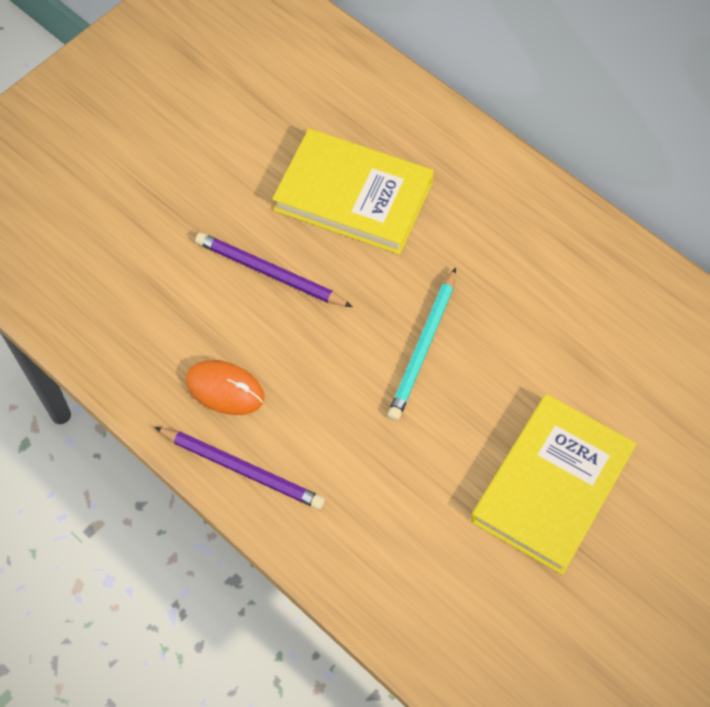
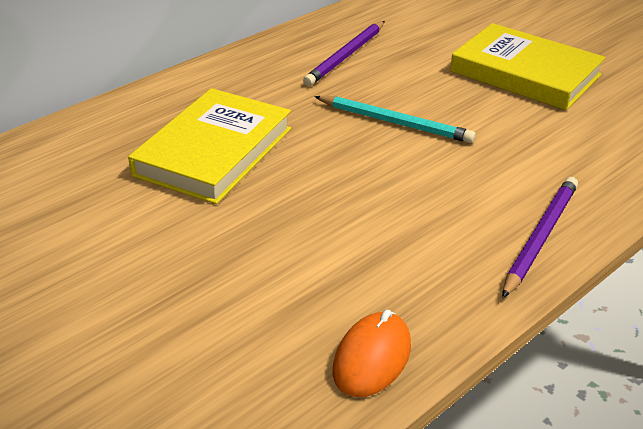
camera: 85 degrees left, 25 degrees down
(225, 389) = (444, 247): orange mouse -> orange mouse (372, 358)
(270, 273) = (298, 209): purple pencil -> purple pencil (346, 56)

